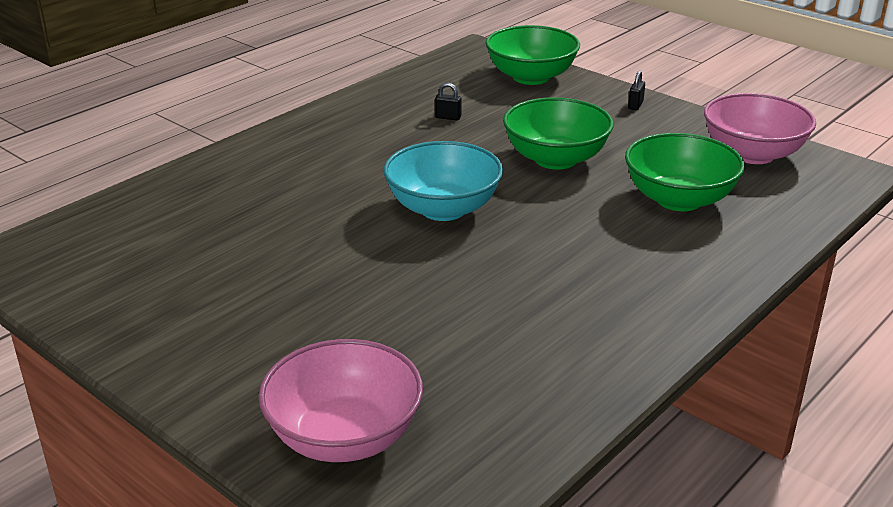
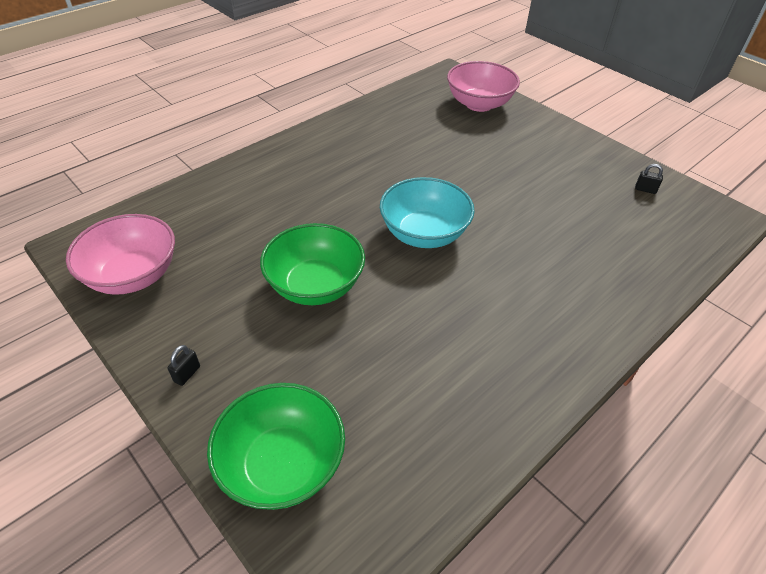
camera: 175 degrees left, 15 degrees up
(448, 117) = (406, 369): black padlock -> black padlock (645, 190)
(679, 199) = (238, 227): green bowl -> none

